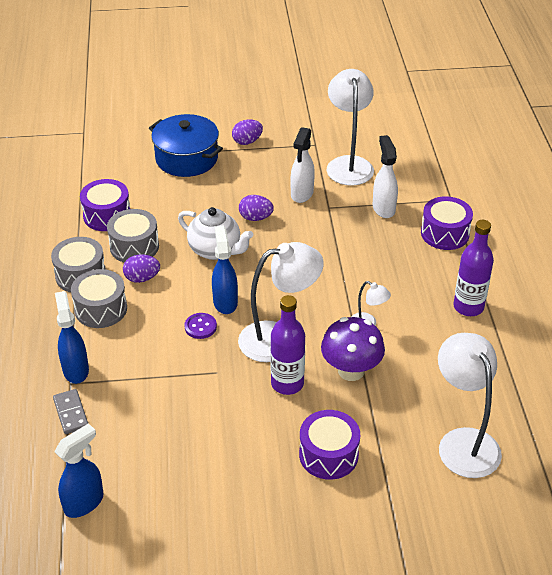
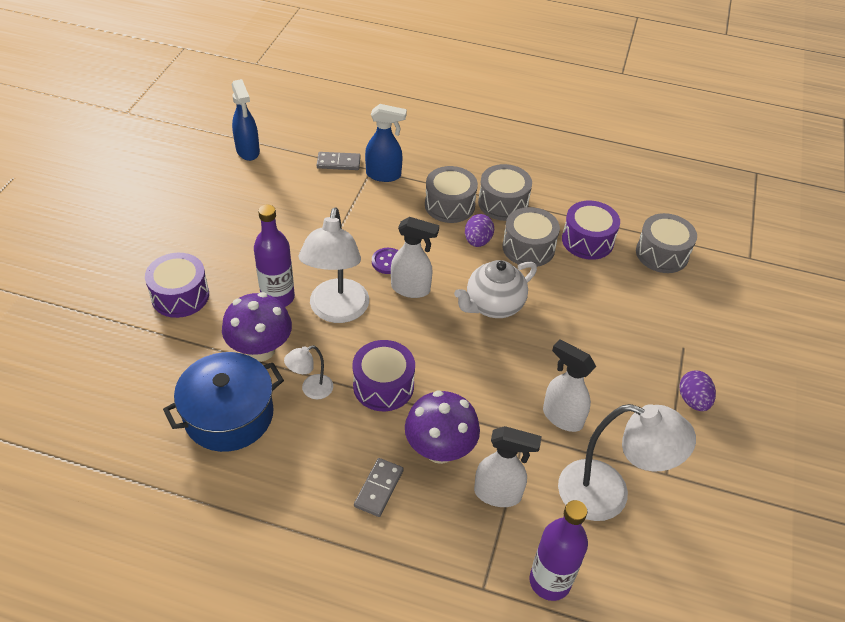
camera: 110 degrees right, 5 degrees up
(102, 174) = (662, 254): none -> grey drum
(186, 158) = (671, 331): blue pot -> blue pot (229, 415)
(225, 302) = (411, 289): blue spray bottle -> white spray bottle
(255, 218) = (533, 357): purple egg -> none
(370, 242) = (440, 450): none -> purple mushroom
(421, 261) = (379, 488): none -> grey domino
(445, 233) = (417, 542): purple drum -> purple drum (383, 386)
(463, 442) = (114, 399): white lamp -> none
(468, 307) = (278, 499): purple bottle -> purple bottle (550, 581)

